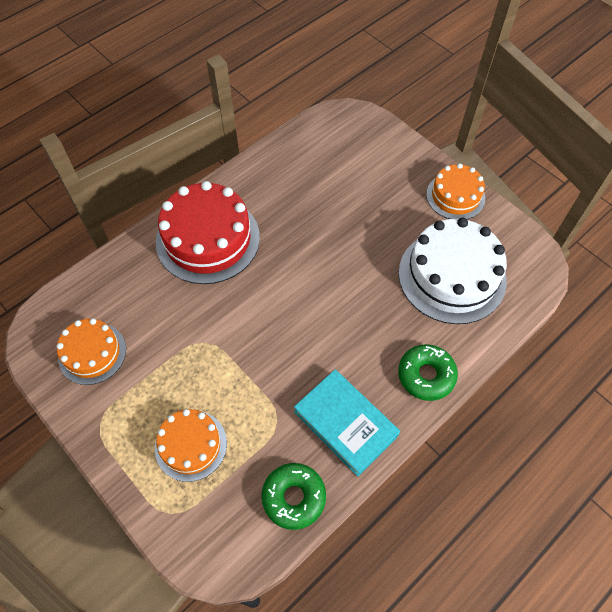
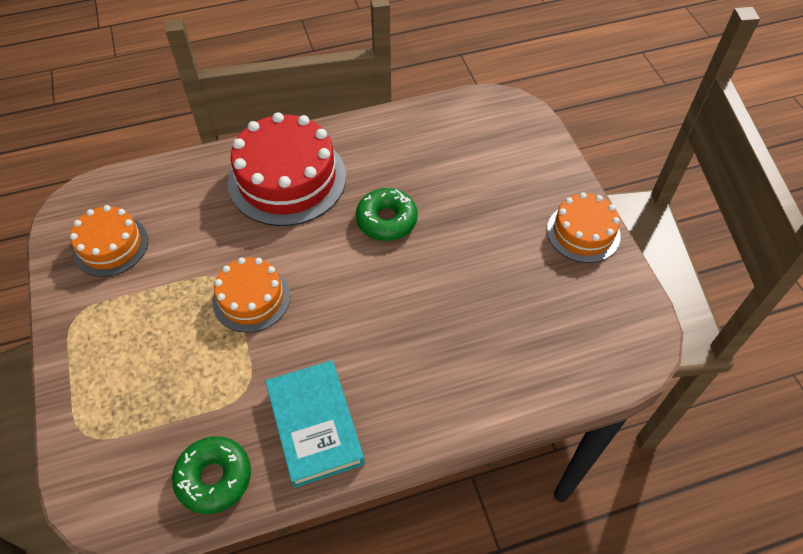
camera: 25 degrees right, 5 degrees down
(191, 445) = (146, 375): orange cake -> orange cake (251, 298)
(426, 375) = (434, 413): green donut -> green donut (386, 220)
(452, 276) = (528, 317): white cake -> none

